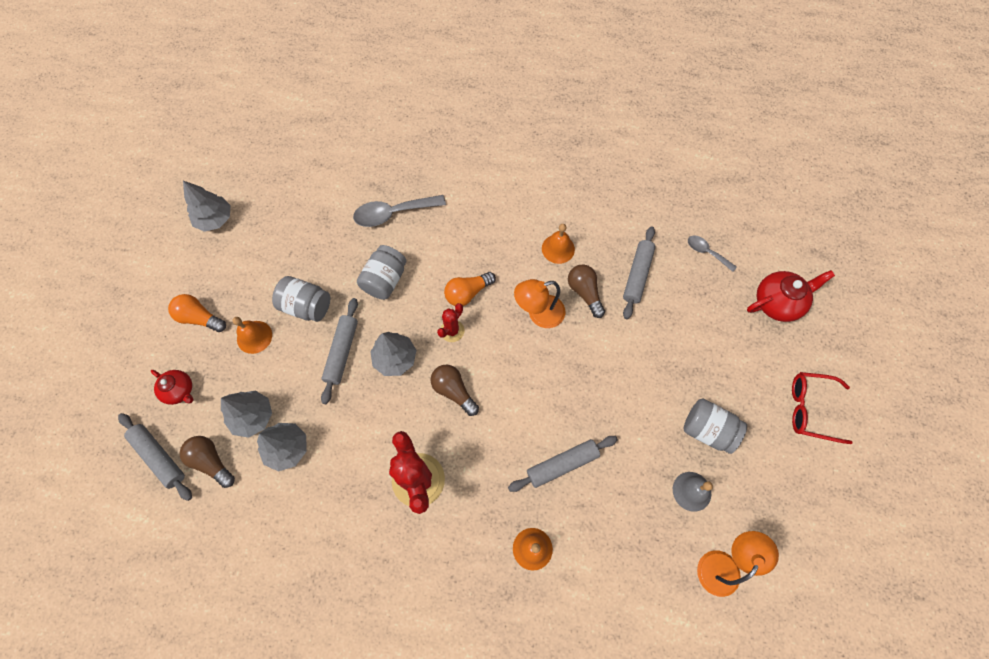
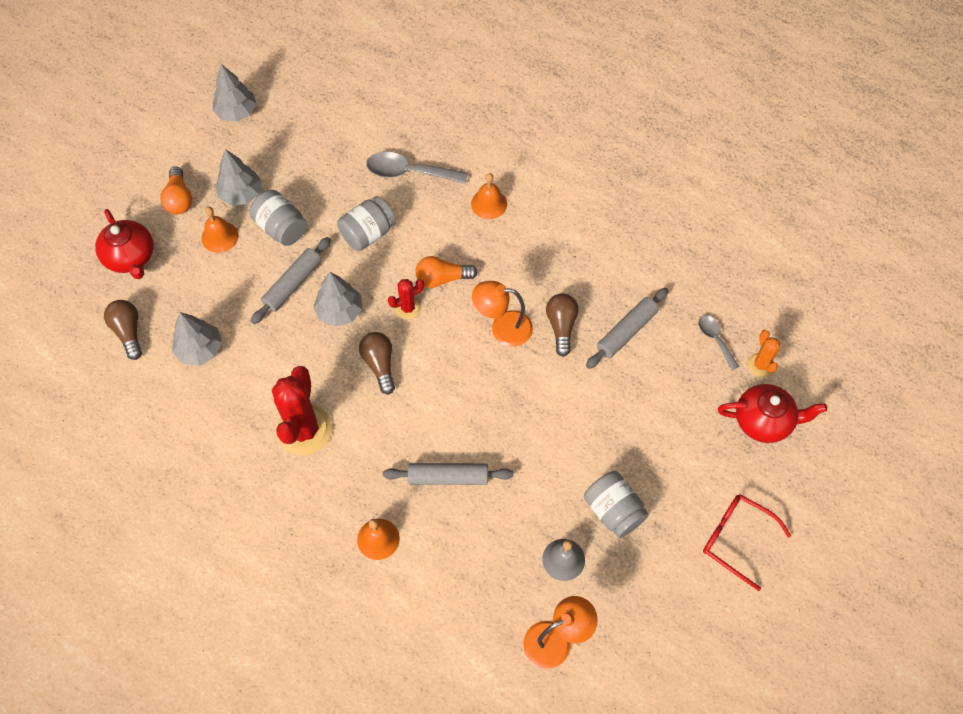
camera: 25 degrees right, 5 degrees down
(159, 457) = (86, 308): grey rolling pin -> none
(180, 390) = (131, 257): red teapot -> red teapot, size x1.56
(200, 318) = (179, 199): orange light bulb -> orange light bulb turned 150 degrees counterclockwise
(253, 416) = (183, 308): grey tree -> grey tree (241, 194)
(558, 248) = (557, 272): orange bell -> orange bell (489, 204)
(750, 258) = (760, 365): none -> orange cactus

